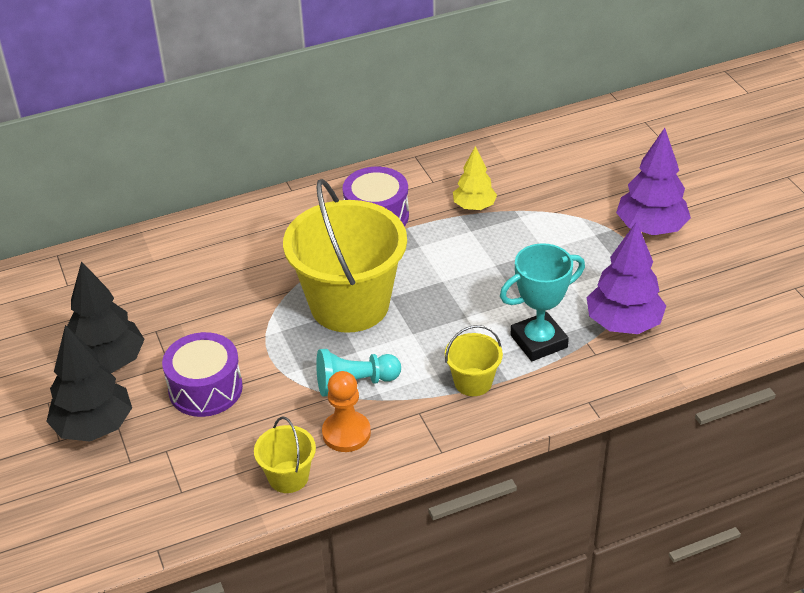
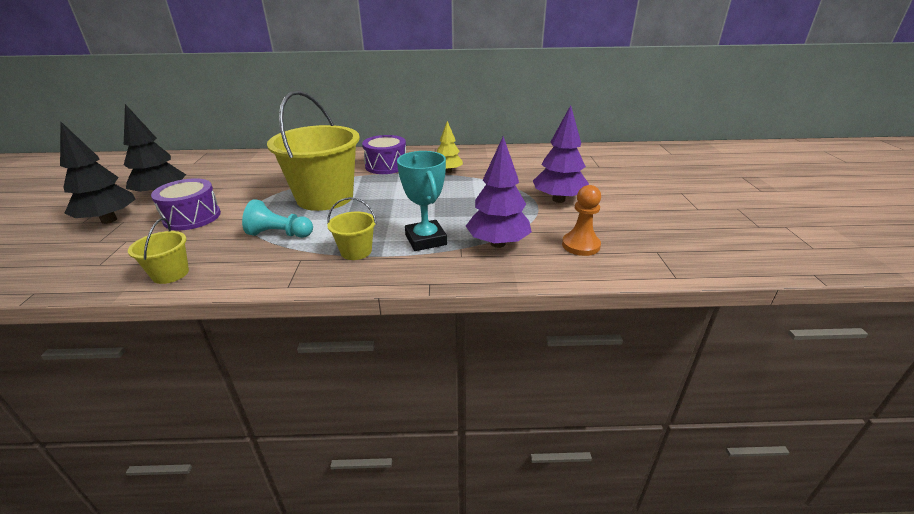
camera: 20 degrees right, 10 degrees down
(346, 433) = (239, 259): orange pawn -> orange pawn (580, 245)
(538, 341) = (425, 240): turquoise trophy -> turquoise trophy turned 75 degrees clockwise

